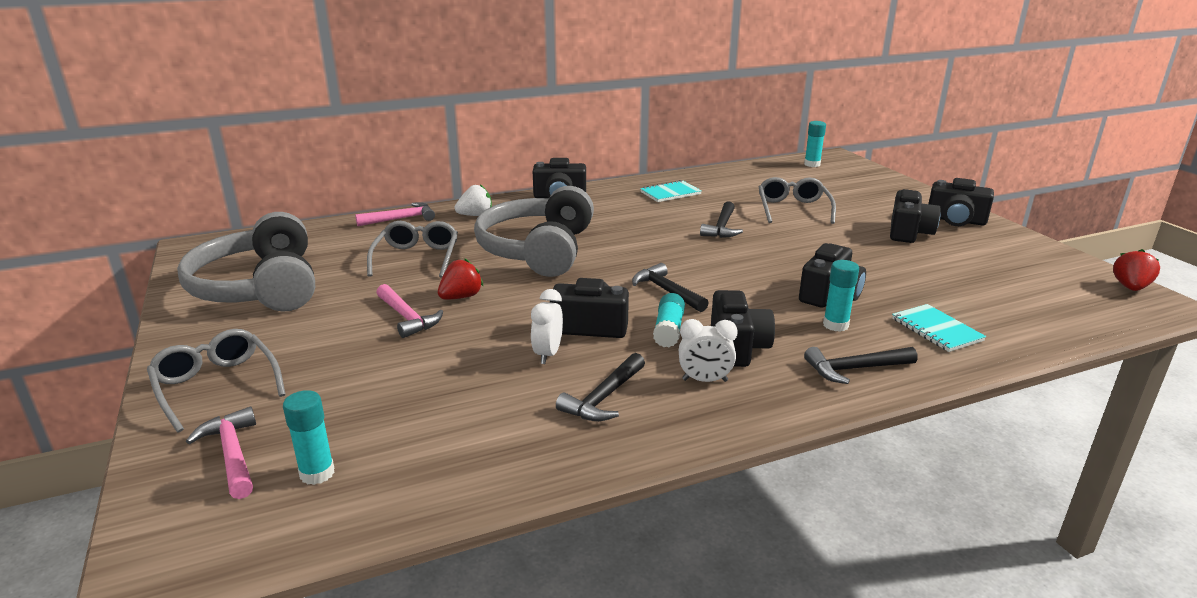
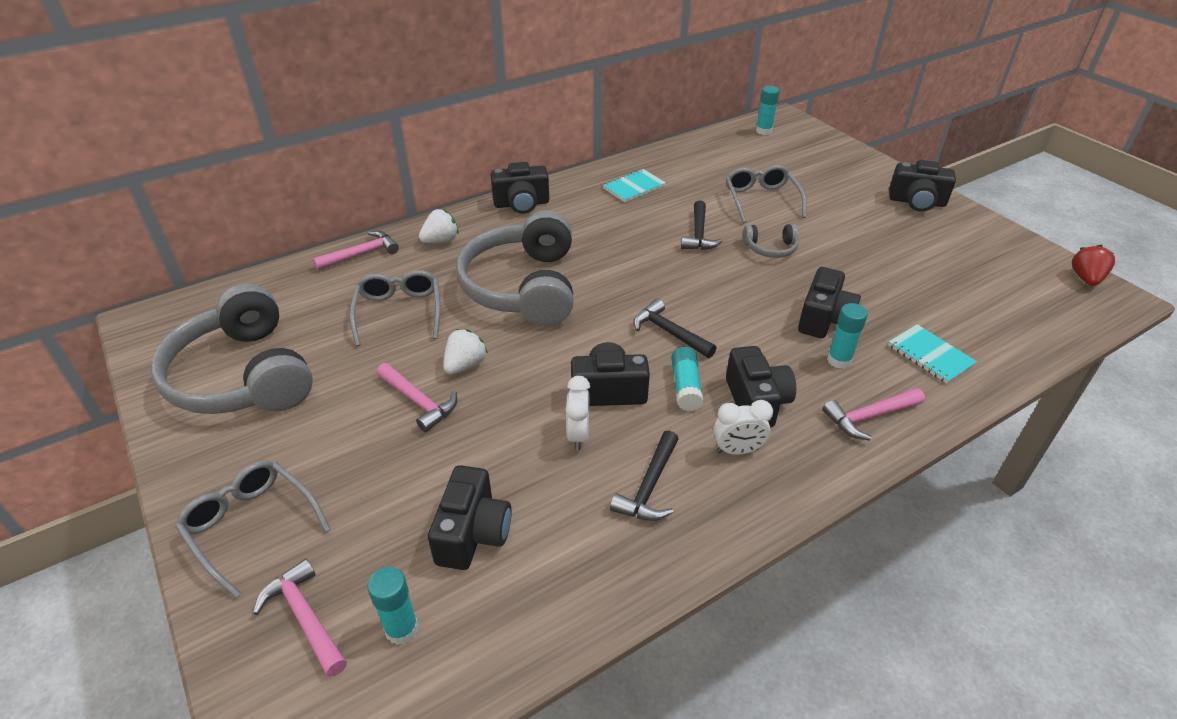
camera: 10 degrees left, 15 degrees up
(461, 297) = (465, 365): red strawberry -> white strawberry
(791, 242) = (770, 248): none -> grey headphones
(855, 369) = (869, 417): black hammer -> pink hammer
(909, 233) = (877, 224): black camera -> black camera (473, 533)

